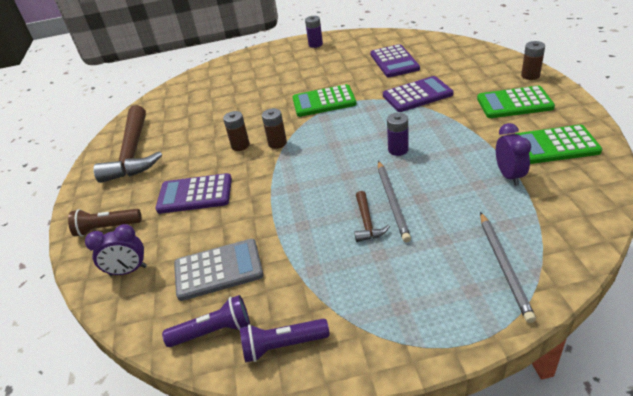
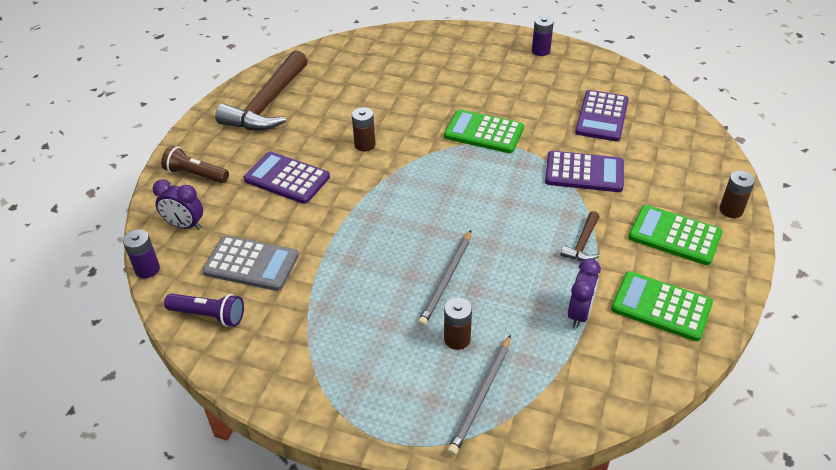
camera: 25 degrees right, 5 degrees up
(277, 143) = (399, 160): brown battery -> brown battery (457, 339)
(283, 345) = (248, 357): purple flashlight -> none
(367, 223) = (405, 288): brown hammer -> brown hammer (582, 244)
(398, 150) = (503, 227): purple battery -> purple battery (147, 269)

